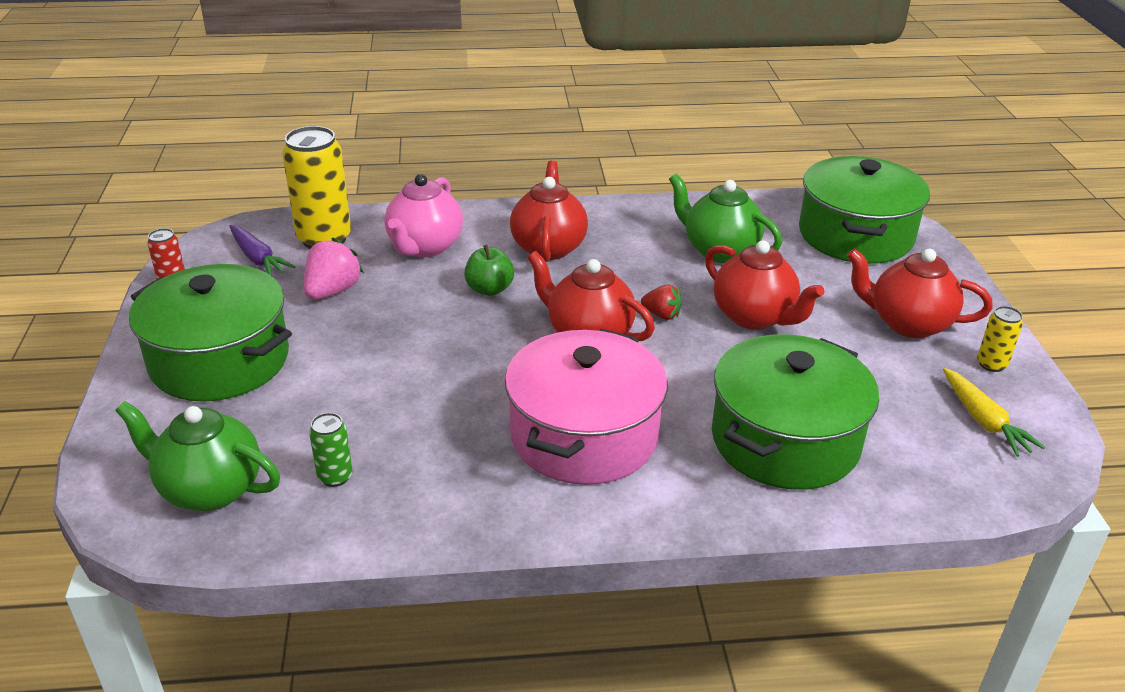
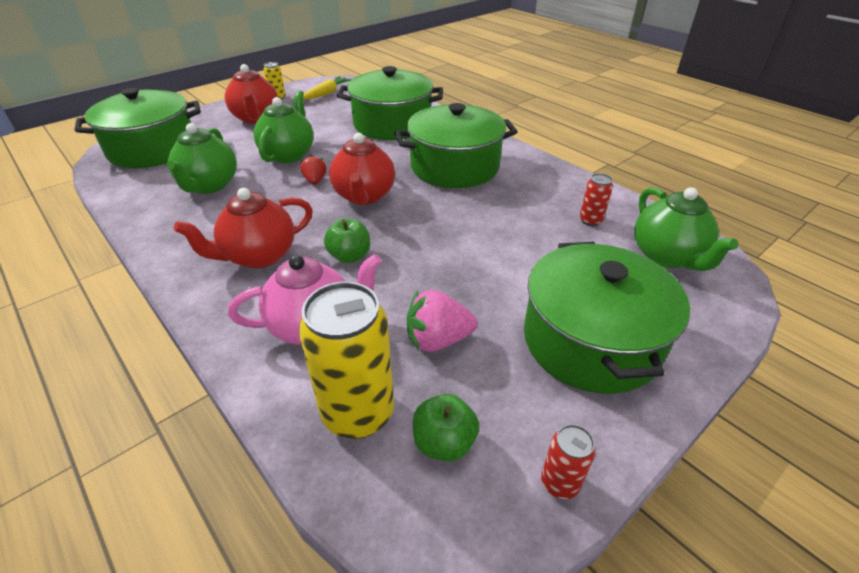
camera: 125 degrees left, 5 degrees up
(258, 259) = (444, 442): purple carrot -> green apple
(335, 477) = (590, 220): green can -> red can
(584, 435) = (454, 166): pink pot -> green pot
(754, 317) = (288, 154): red teapot -> green teapot

